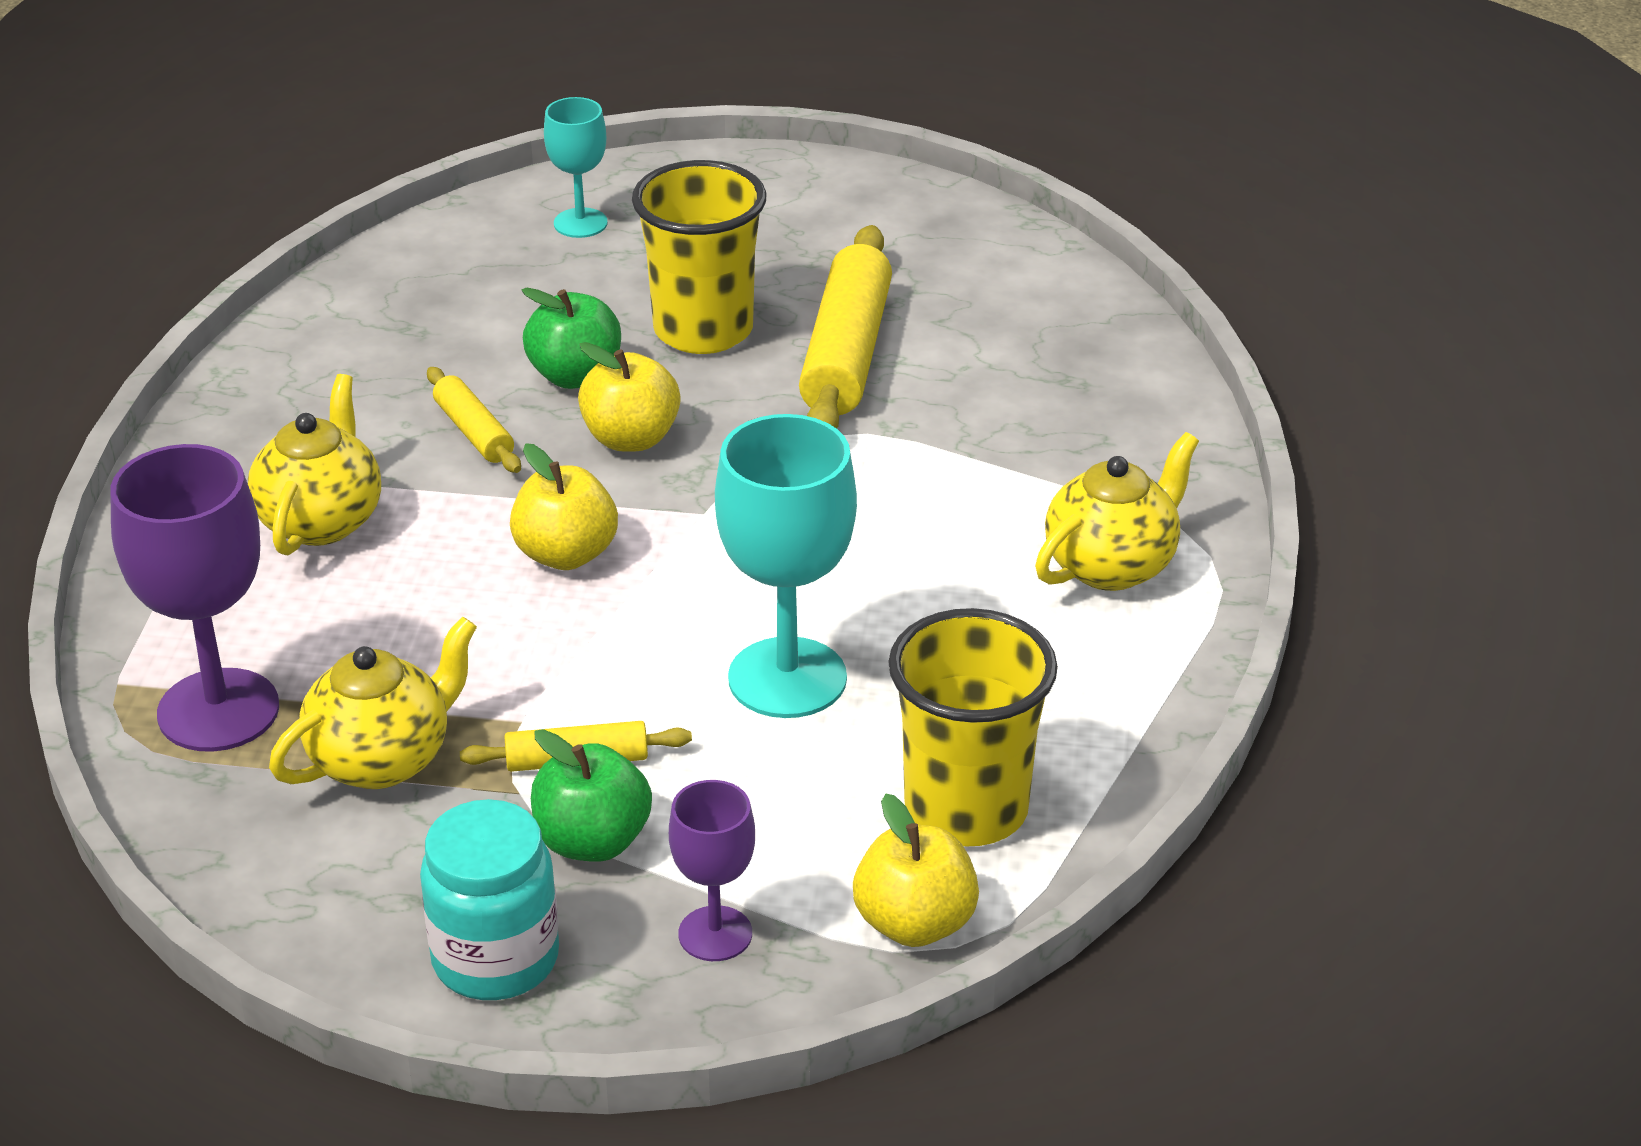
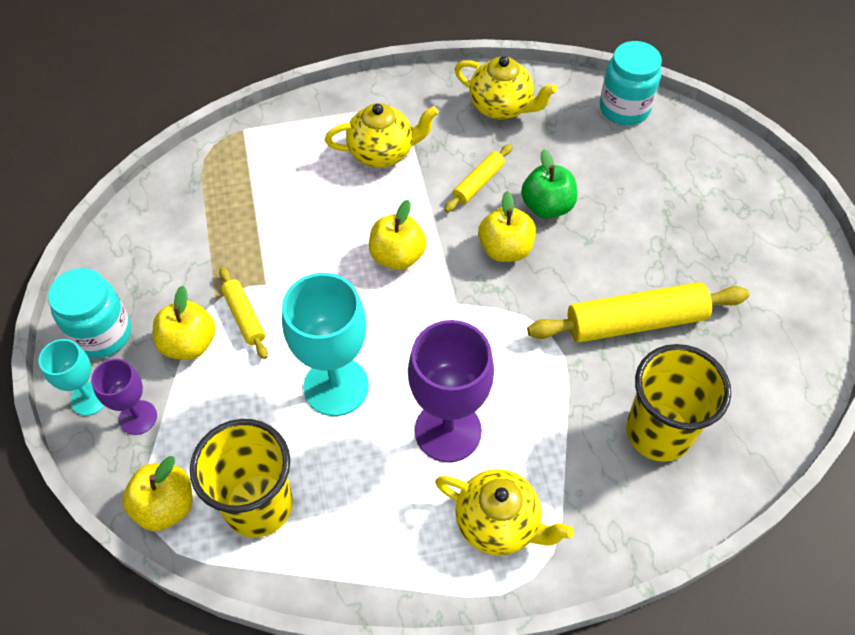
camera: 70 degrees right, 20 degrees up
(218, 710) = (236, 170): purple goblet -> purple goblet (448, 431)
(382, 759) = (222, 241): yellow teapot -> yellow teapot (501, 107)
(434, 249) = (624, 108): none -> turquoise jar
(580, 223) = (687, 158): turquoise goblet -> turquoise goblet (89, 398)
(592, 841) = (189, 343): green apple -> yellow apple
(703, 330) = (619, 247): yellow cup -> yellow cup (658, 432)

